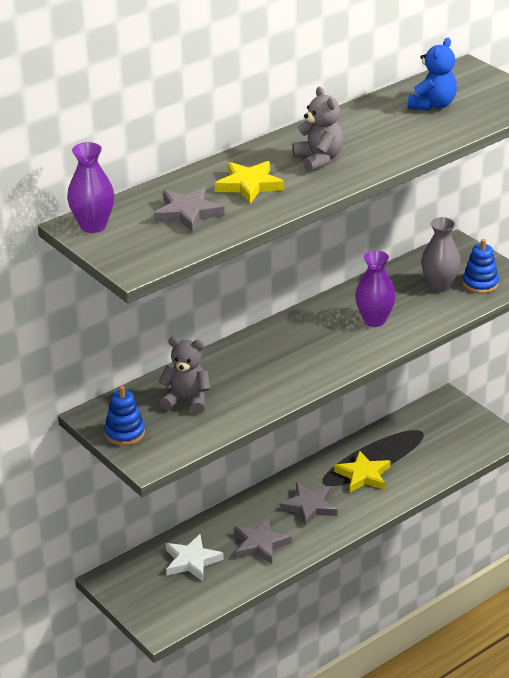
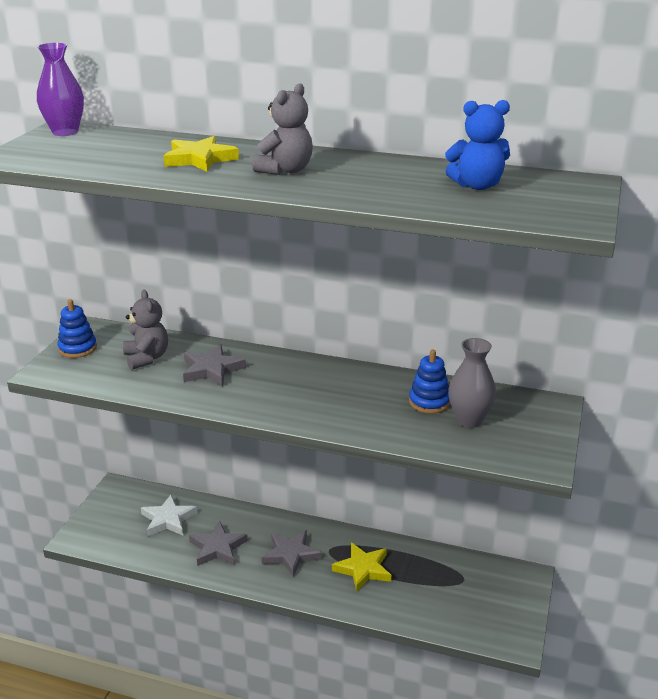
camera: 55 degrees right, 5 degrees down
(188, 213) = (121, 152): grey star -> grey star (212, 369)
(374, 320) = (365, 404): purple vase -> none
(480, 284) = (505, 443): blue stacking toy -> blue stacking toy (429, 402)

